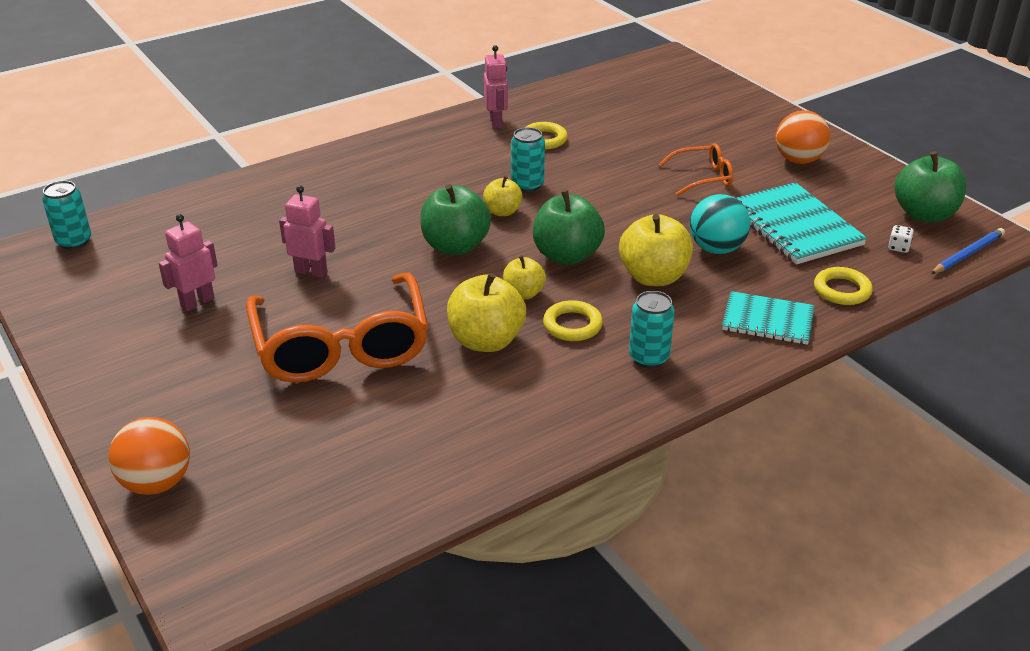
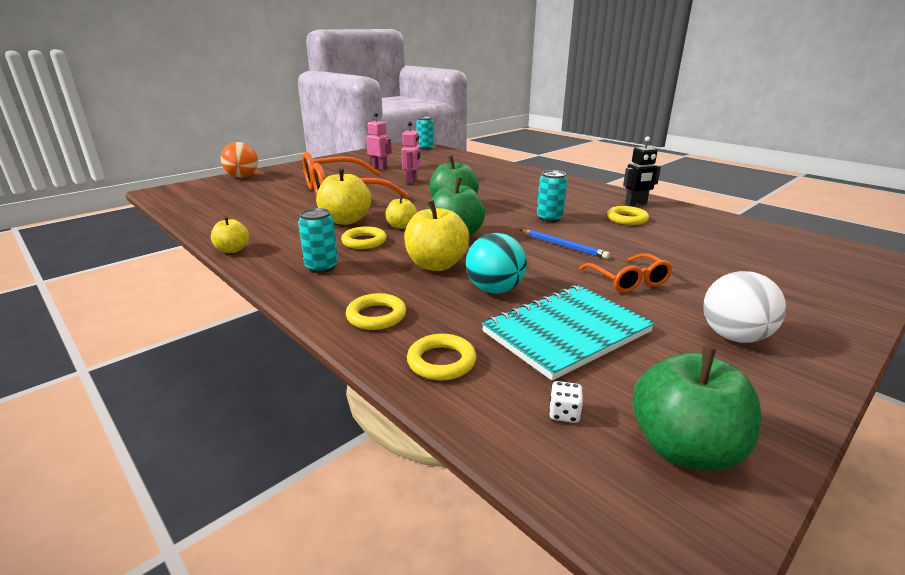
camera: 80 degrees right, 10 degrees down
(496, 122) = (636, 204): pink robot -> black robot
(502, 212) = (505, 214): yellow apple -> yellow apple (233, 250)
(767, 320) = (376, 316): turquoise notebook -> yellow ring
(798, 160) = (734, 336): orange ball -> white ball
(967, 254) = (587, 494): blue pencil -> blue pencil (563, 246)

